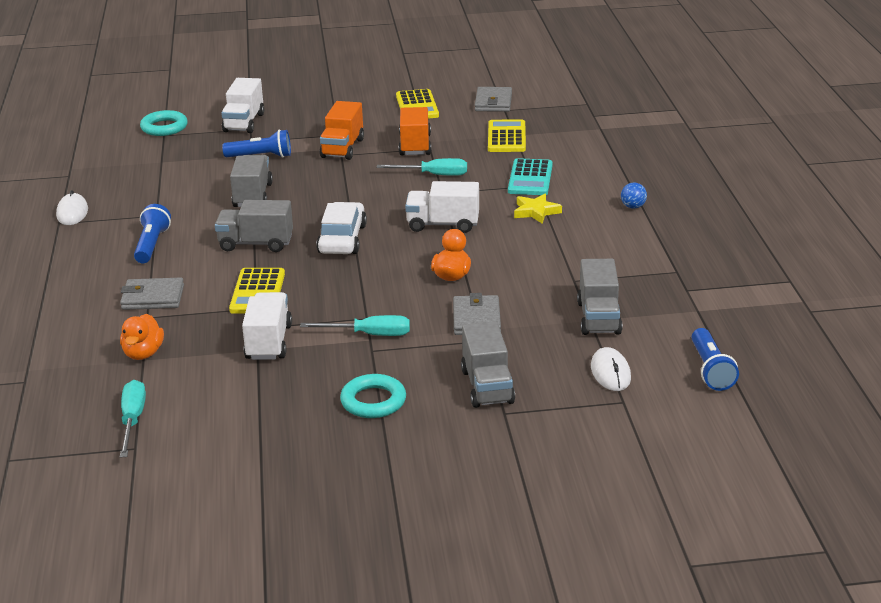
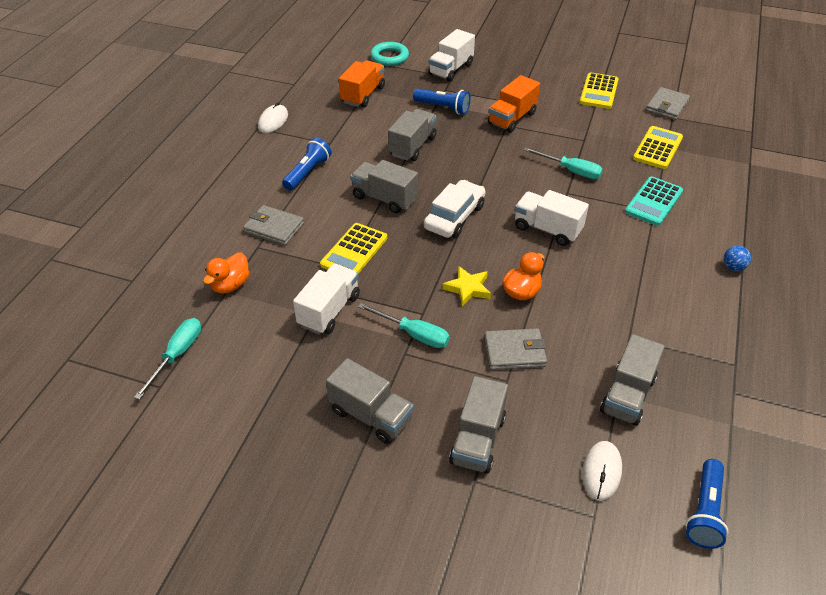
camera: 25 degrees right, 15 degrees up
(373, 401) = (371, 415): turquoise ring -> grey truck
(415, 145) = (573, 133): orange truck -> orange truck (363, 95)
(476, 319) = (514, 352): grey wallet -> grey wallet turned 60 degrees clockwise
(536, 212) = (638, 242): yellow star -> yellow star (467, 288)

